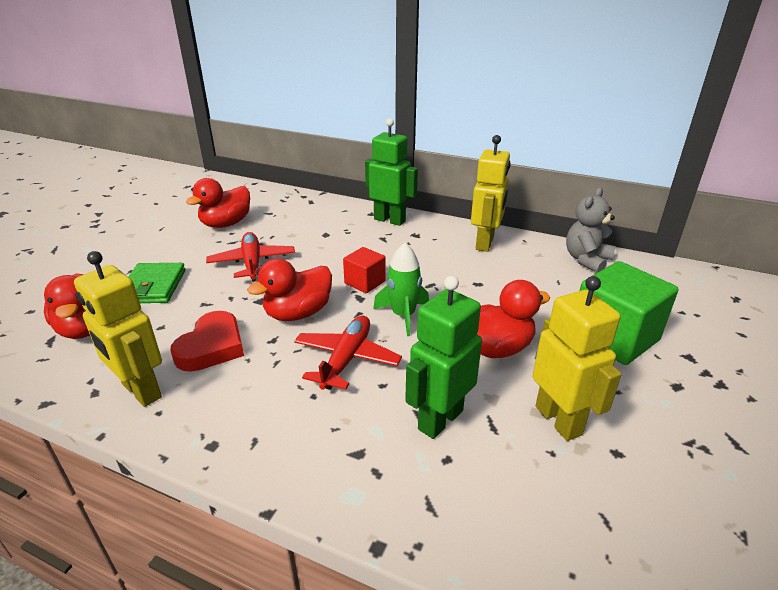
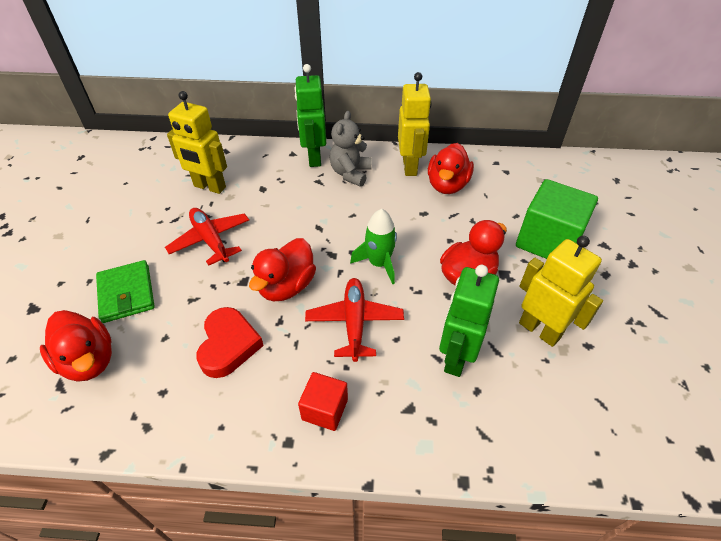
camera: 20 degrees left, 15 degrees up
(141, 391) = (191, 411): yellow robot -> yellow robot (209, 187)
(226, 224) = (155, 198): red duck -> red duck (447, 185)
(365, 282) = (328, 236): red cube -> red cube (325, 409)
(390, 220) = (314, 158): green robot -> green robot turned 105 degrees counterclockwise
(586, 260) = (498, 166): grey teddy bear -> grey teddy bear (350, 173)

